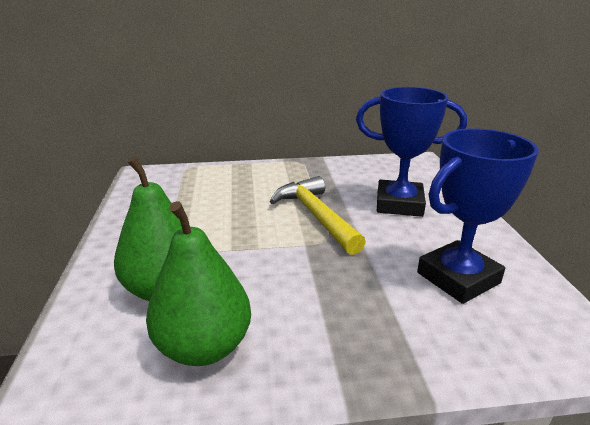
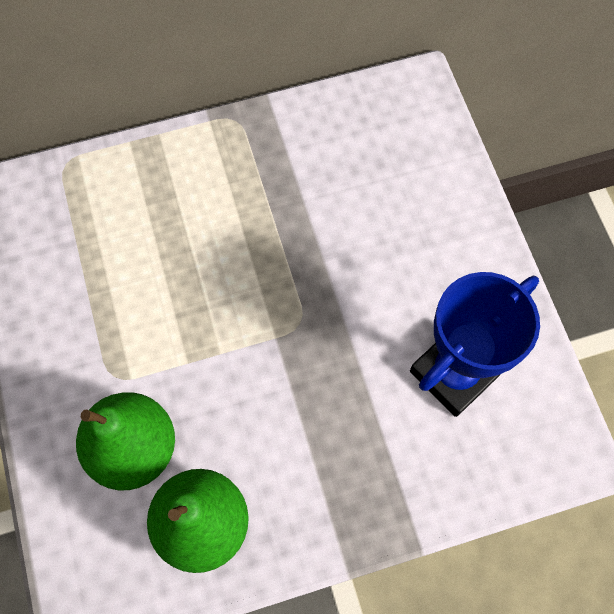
camera: 10 degrees left, 40 degrees up
(316, 216) = (280, 271): yellow hammer -> none
(399, 204) = (388, 224): blue trophy -> none

